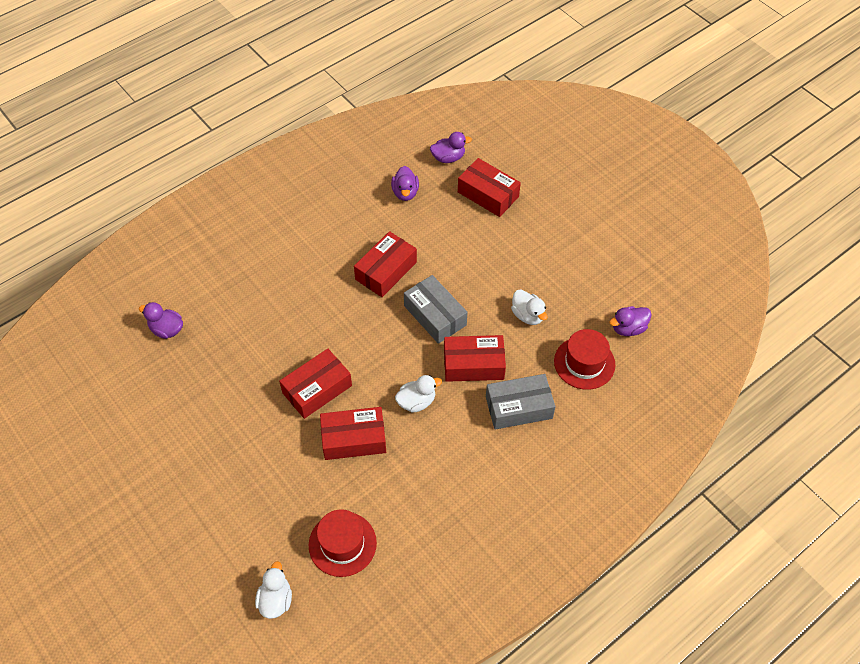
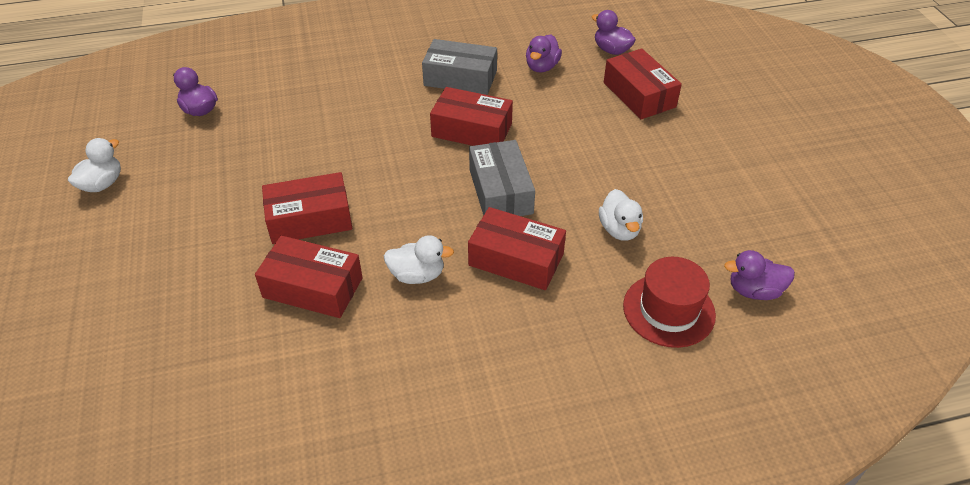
camera: 25 degrees right, 10 degrees down
(275, 600) = (77, 439): white duck -> white duck (102, 184)
(342, 544) = (209, 406): red hat -> none
(386, 271) = (472, 130): red box -> red box turned 45 degrees clockwise
(448, 158) = (611, 50): purple duck -> purple duck turned 150 degrees counterclockwise
(518, 407) = (546, 330): grey box -> grey box (460, 78)

